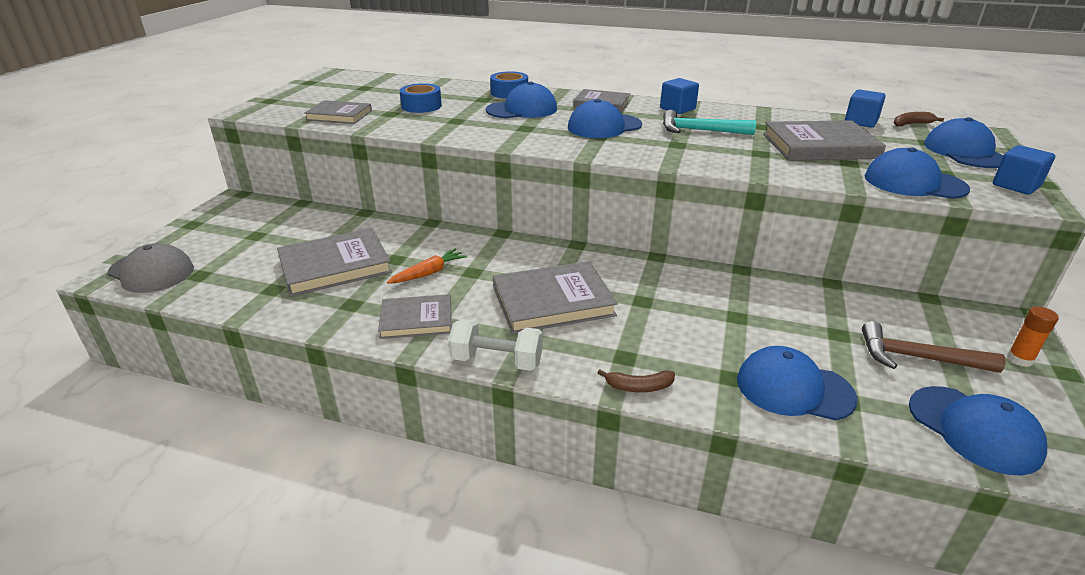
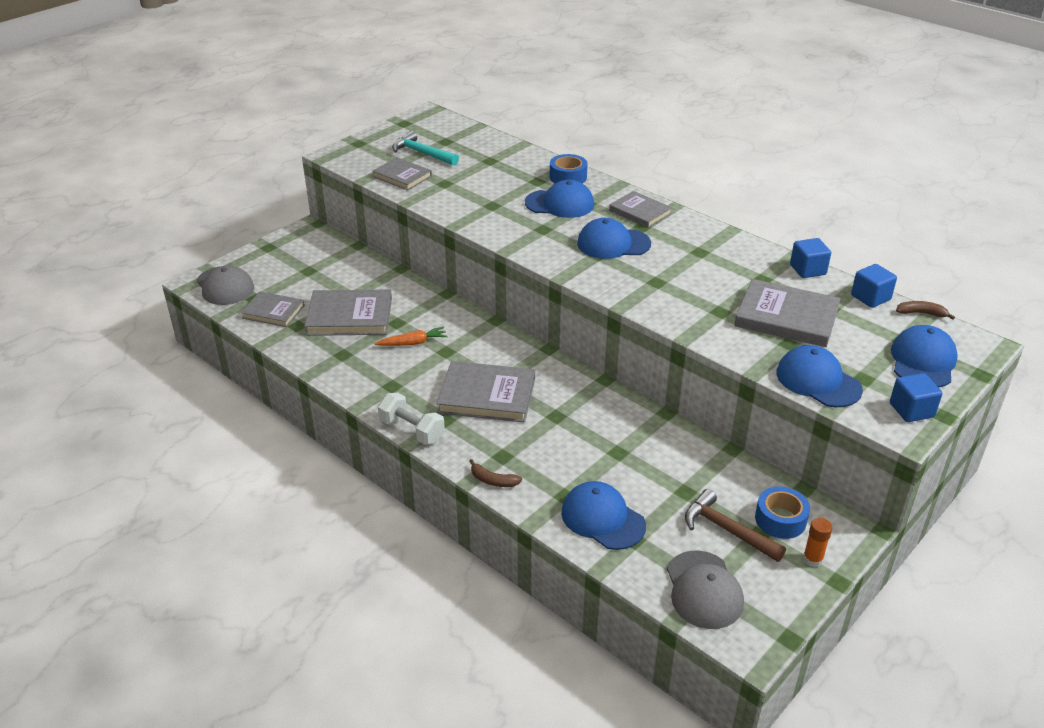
camera: 25 degrees right, 5 degrees up
(416, 319) = (379, 381): grey book -> grey book (273, 311)
(421, 106) = (477, 179): blue tape -> blue tape (780, 519)
(677, 109) = (705, 236): blue cube -> blue cube (807, 270)
(700, 131) = (695, 270): turquoise hammer -> turquoise hammer (422, 153)
(974, 429) = (704, 590): blue cap -> grey cap

